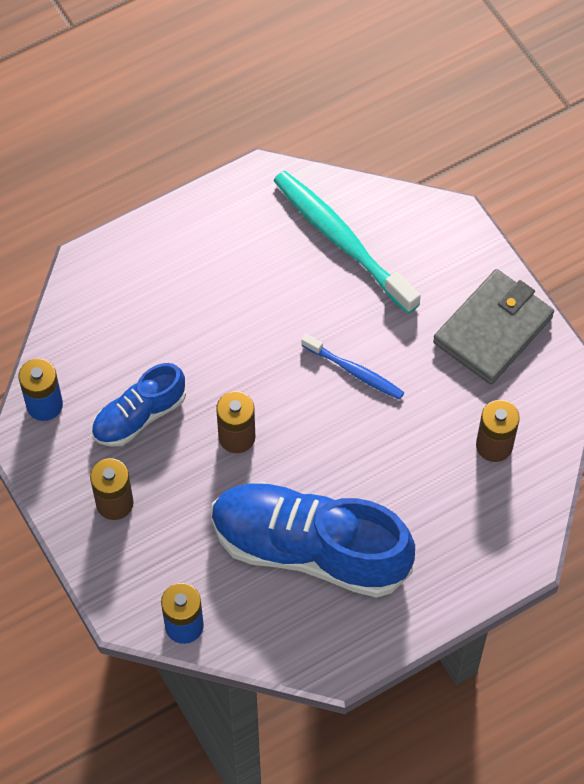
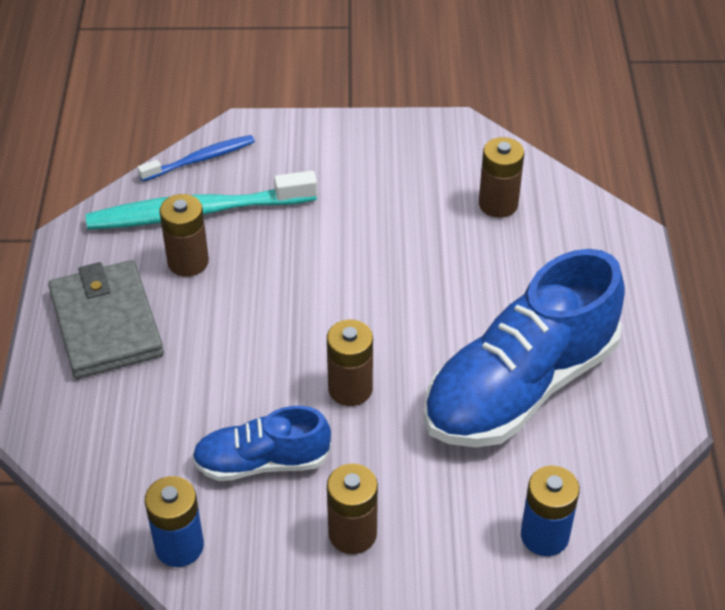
camera: 60 degrees left, 15 degrees down
(139, 416) = (262, 462): blue shoe -> blue shoe turned 90 degrees clockwise
(288, 264) = (188, 262): none -> brown battery
(355, 371) = (346, 265): blue toothbrush -> blue toothbrush (200, 159)
(493, 330) = (378, 154): grey wallet -> grey wallet (106, 324)

